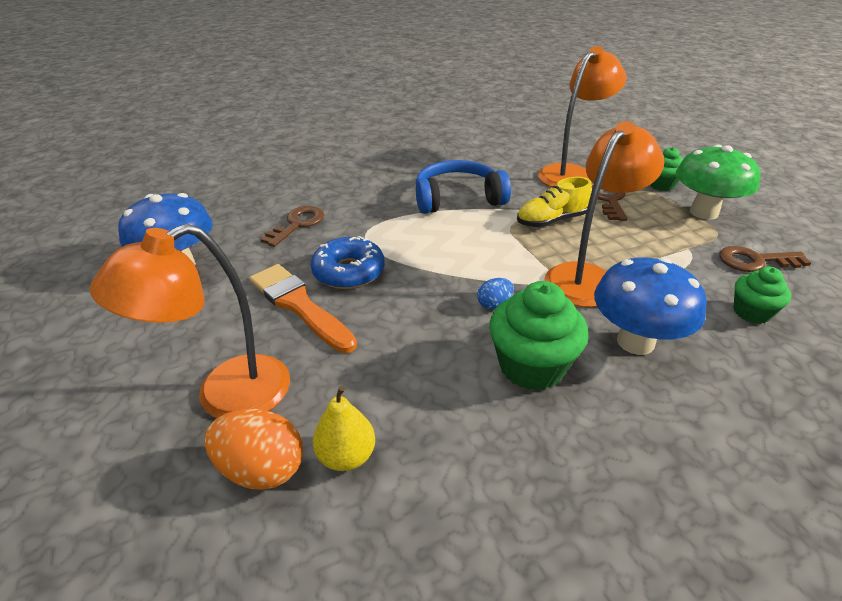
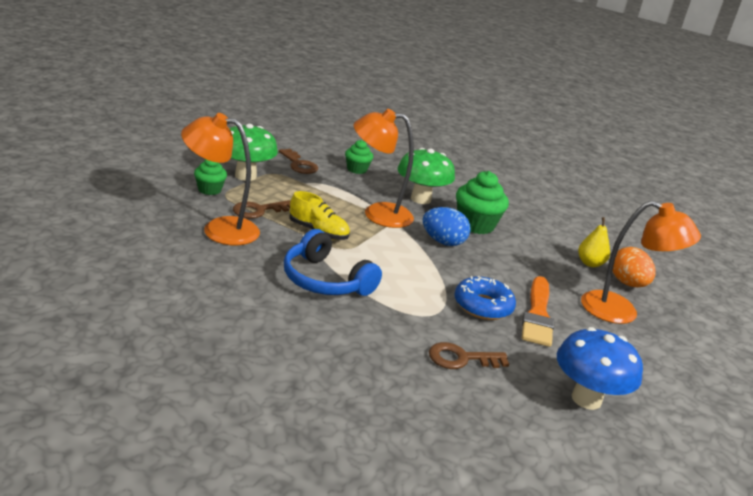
camera: 130 degrees left, 10 degrees down
(494, 304) = (443, 242): blue egg -> blue egg, size x1.82
(635, 342) = (420, 199): blue mushroom -> green mushroom

